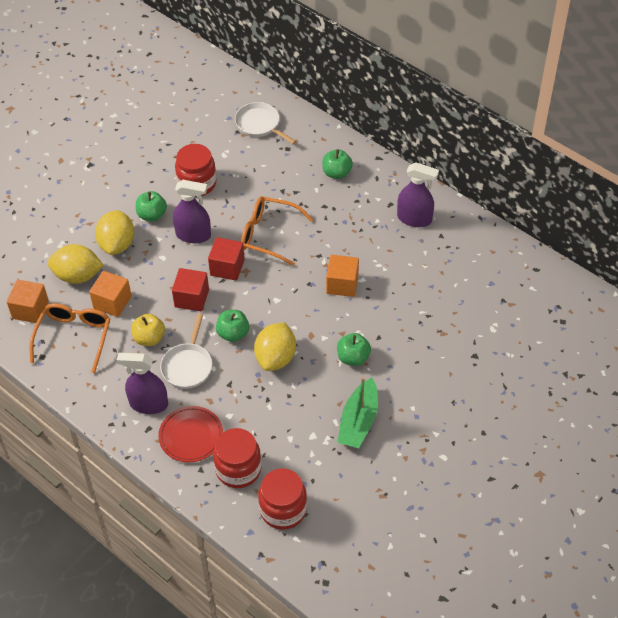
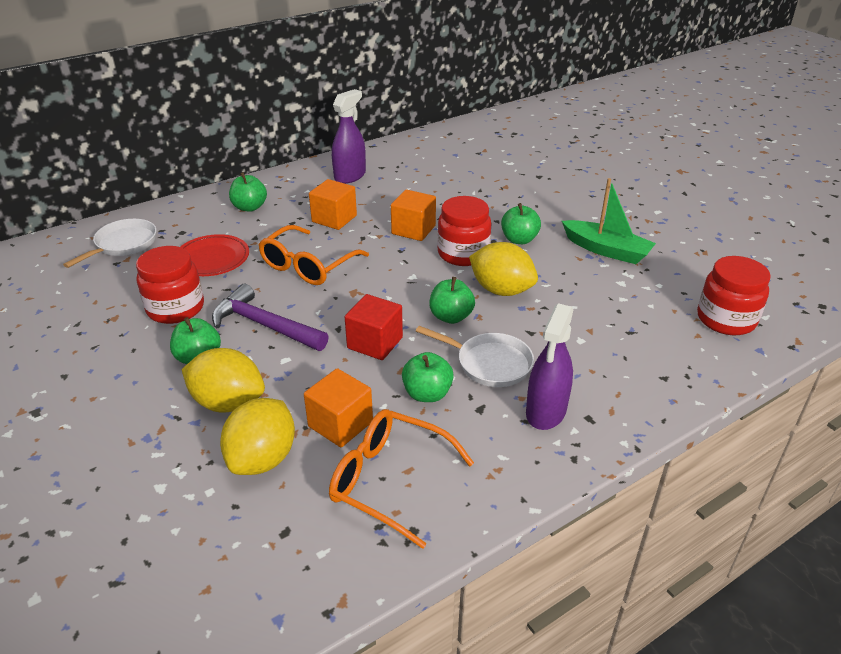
camera: 75 degrees left, 15 degrees down
(30, 310) = (301, 534): orange cube -> orange cube (334, 219)
(149, 338) = (427, 394): yellow apple -> green apple
(191, 436) = (608, 378): red plate -> red plate (212, 258)
(193, 235) = (265, 325): purple spray bottle -> purple hammer
(227, 267) = (340, 305): red cube -> none
(238, 469) = (666, 345): red jar -> red jar (463, 254)
(260, 125) = (123, 244): white pan -> white pan turned 150 degrees clockwise

